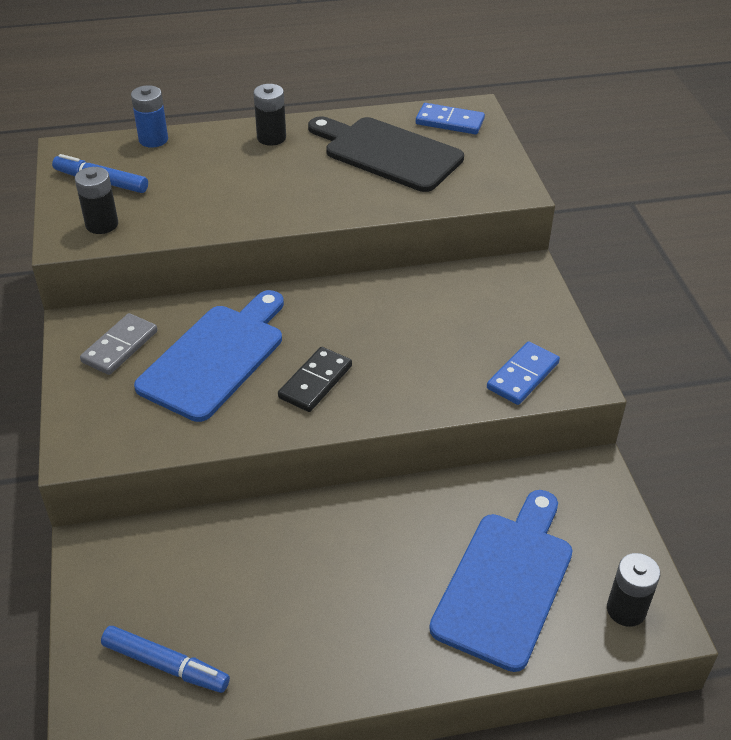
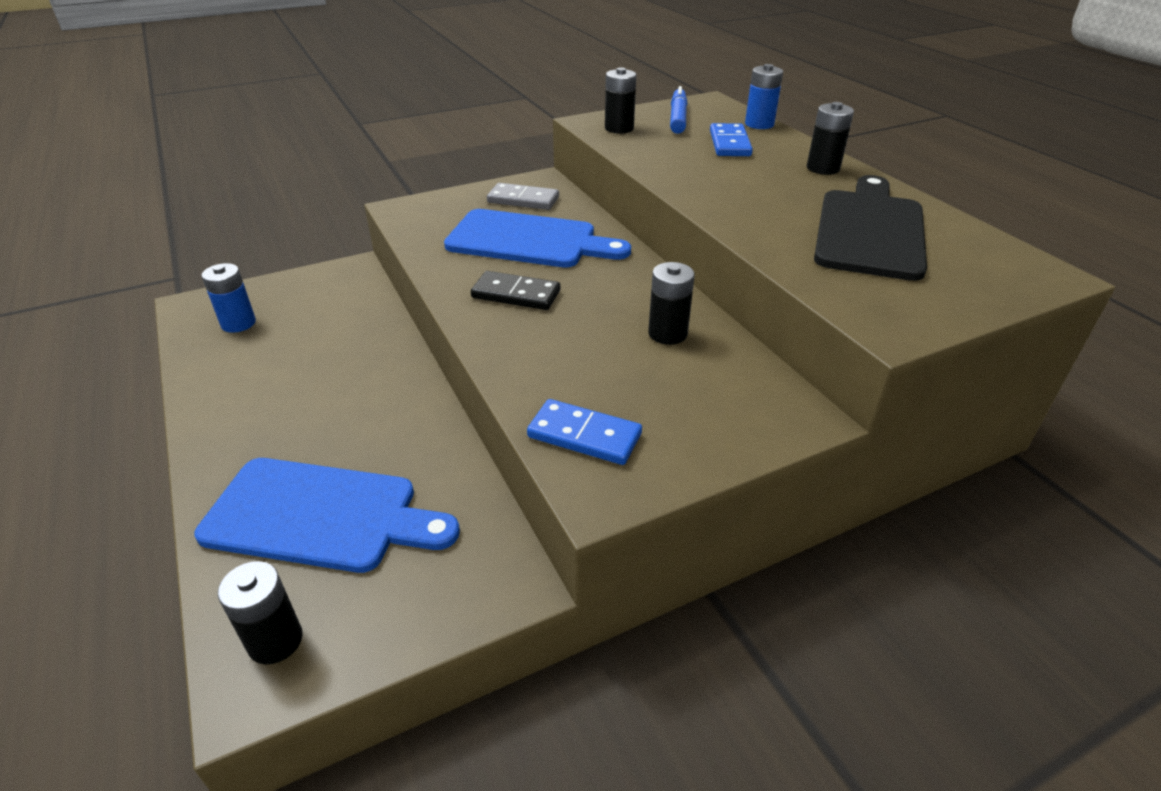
camera: 75 degrees right, 5 degrees down
(166, 665) = (238, 323): blue marker -> blue battery
(412, 305) = (667, 333): none -> black battery
(449, 122) = (992, 260): blue domino -> blue domino (730, 143)

